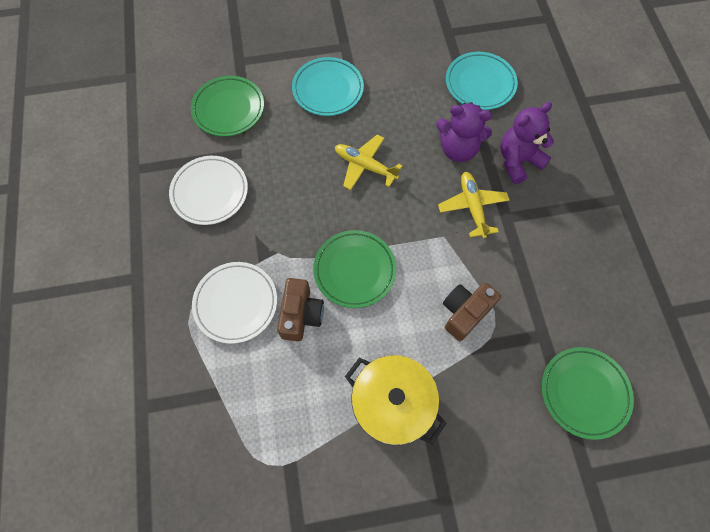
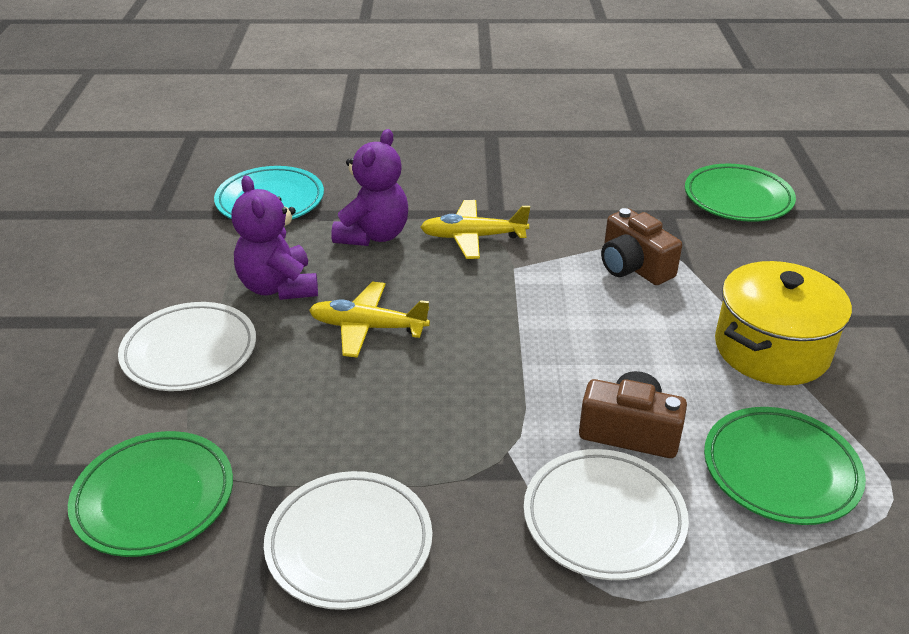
camera: 80 degrees left, 30 degrees down
(328, 89) = (189, 352): turquoise plate -> white plate
(354, 270) = (556, 361): green plate -> green plate (780, 470)
(365, 166) = (367, 327): yellow plane -> yellow plane turned 60 degrees clockwise
(518, 161) = (412, 191): purple teddy bear -> purple teddy bear (279, 287)

